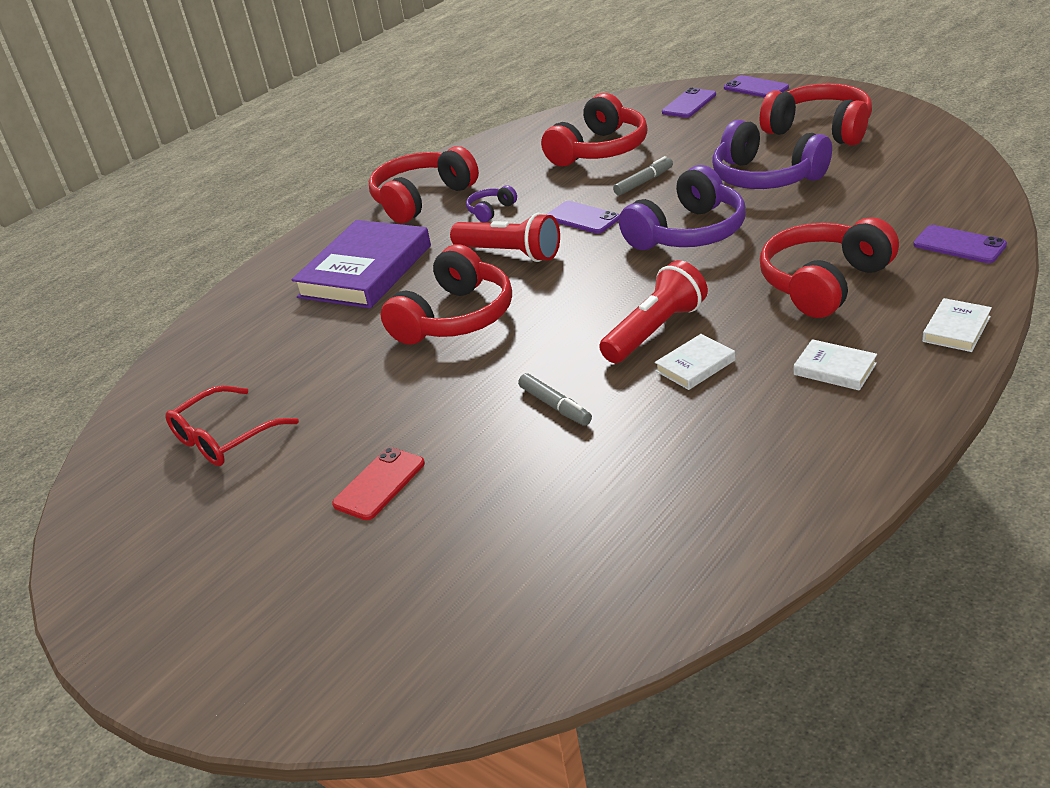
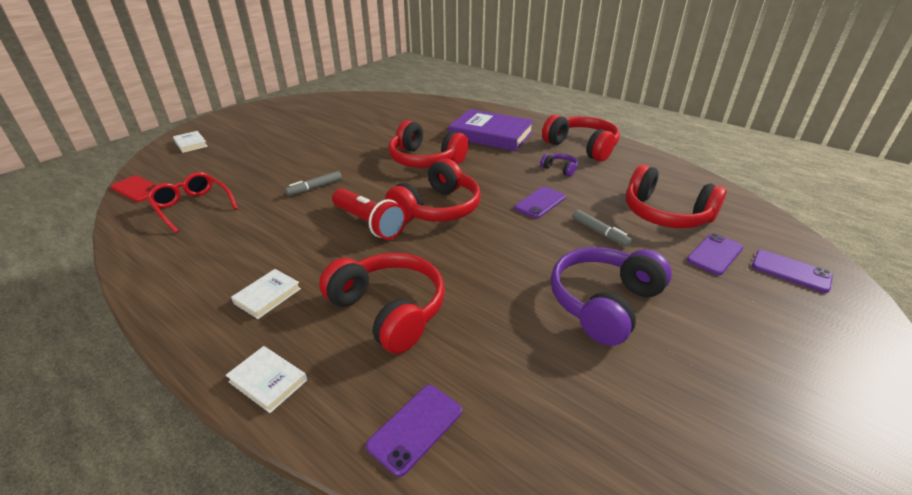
camera: 85 degrees right, 0 degrees up
(224, 438) = (355, 114): red glasses -> red glasses (192, 207)
(379, 484) = (291, 146): red phone -> red phone (137, 189)
(510, 253) = (495, 176): red flashlight -> none
(688, 233) = (502, 247): purple headphones -> none
(695, 366) = (318, 236): white book -> white book (191, 144)
(756, 88) = (862, 327): purple phone -> purple phone (715, 254)
(820, 130) = (735, 365): red headphones -> red headphones (437, 208)

